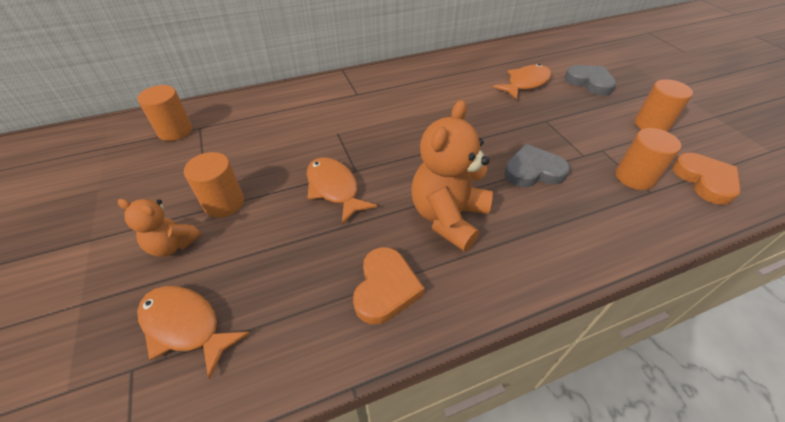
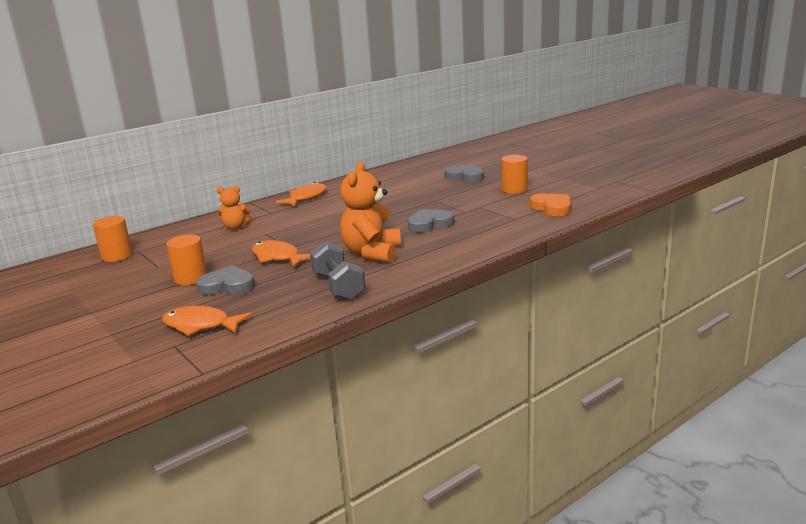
camera: 15 degrees left, 25 degrees down
(173, 245) = (163, 301): orange teddy bear -> orange teddy bear (235, 227)
(256, 235) = (227, 286): none -> grey heart
(385, 288) = (338, 286): orange heart -> grey dumbbell
(525, 83) = (413, 185): orange fish -> orange fish (306, 198)
(634, 177) = (503, 214): orange cylinder -> none

